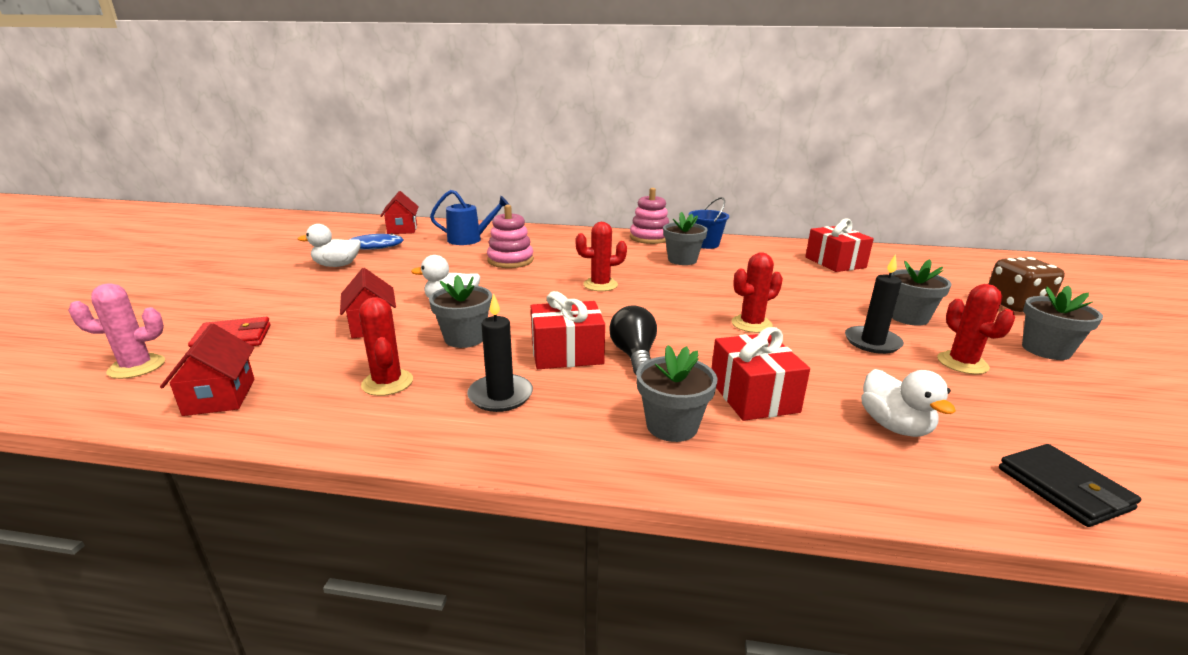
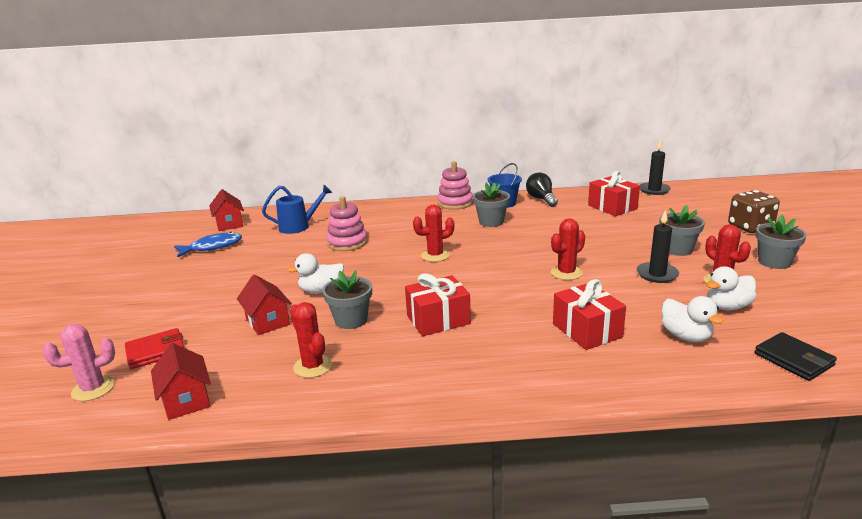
camera: 10 degrees left, 0 degrees up
(337, 265) = (195, 270): white duck -> white duck (727, 307)
(500, 396) = (406, 361): black candle -> black candle (654, 190)
(634, 355) = (489, 313): black light bulb -> black light bulb (541, 199)
(672, 426) = (539, 362): grey flower pot -> none

